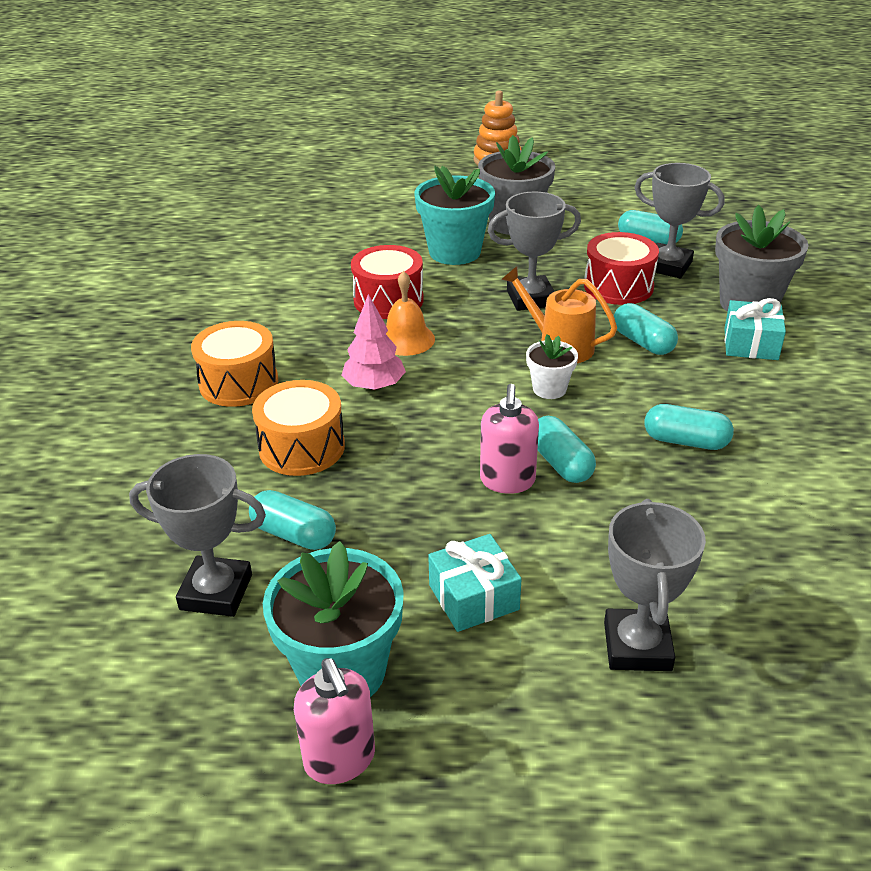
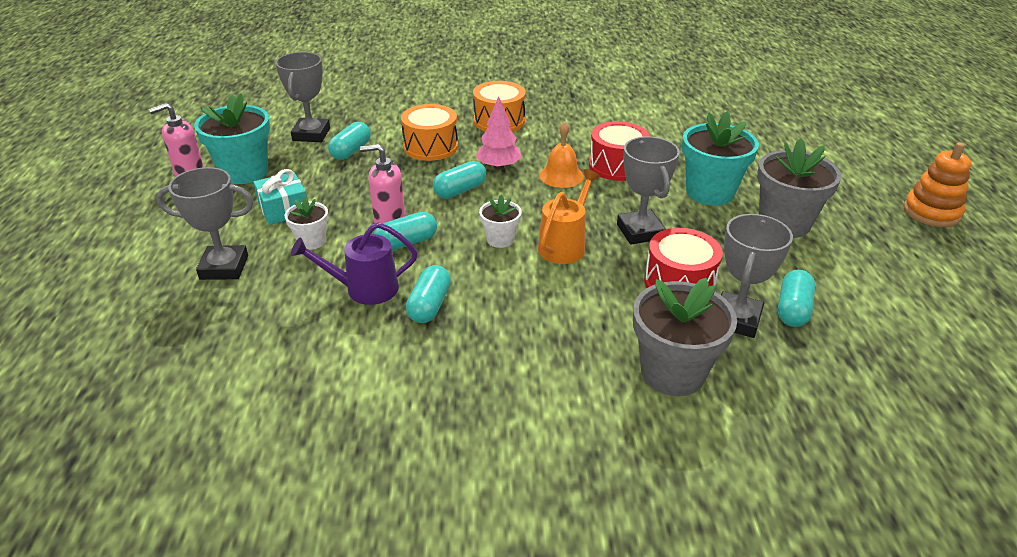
camera: 85 degrees right, 0 degrees up
(562, 555) = (311, 241): none -> white flower pot
(643, 342) = (578, 292): turquoise capsule -> turquoise capsule (460, 190)
(665, 495) = (364, 289): none -> purple watering can
(750, 344) = (589, 363): turquoise gift -> none

